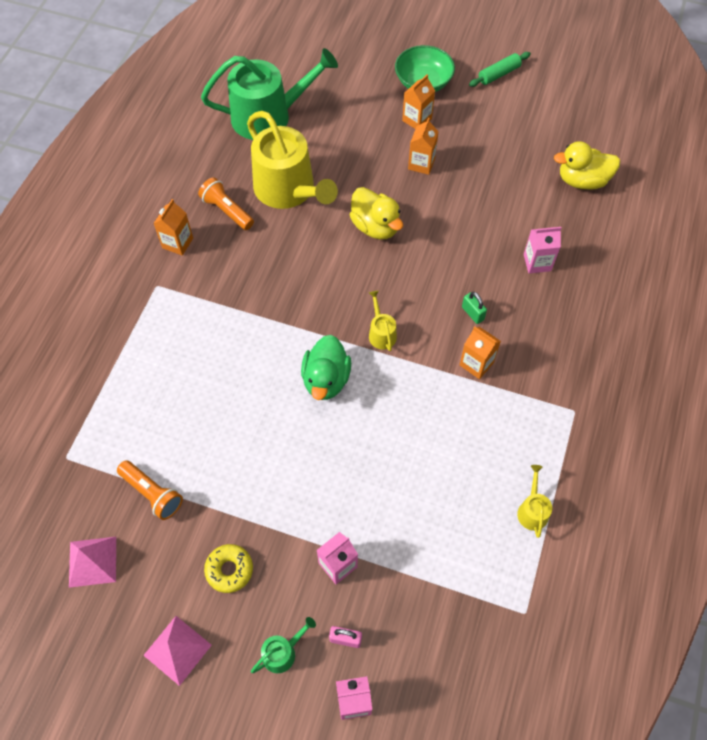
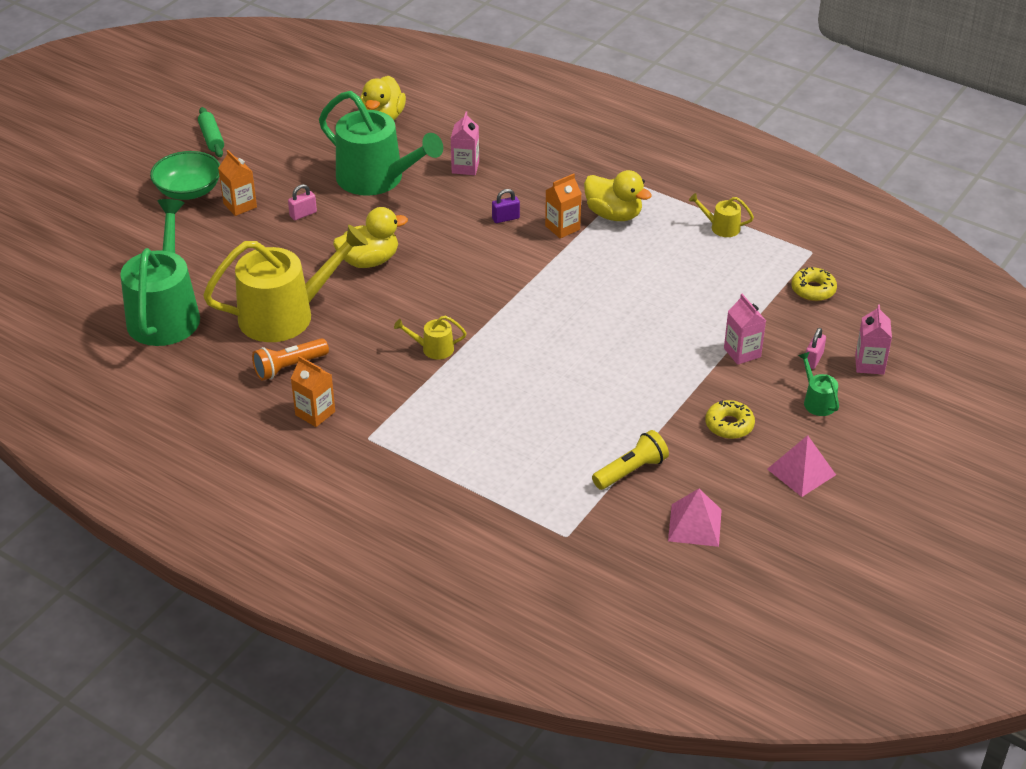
camera: 75 degrees left, 20 degrees down
(152, 493) = (631, 471): orange flashlight -> yellow flashlight
(326, 379) = (542, 327): green duck -> none
(381, 333) = (503, 281): yellow watering can -> yellow watering can (433, 349)
(421, 164) = (303, 214): orange carton -> pink padlock
(459, 623) = (813, 290): none -> yellow donut
(472, 313) = (505, 218): green padlock -> purple padlock
(491, 201) = (377, 179): none -> green watering can
(514, 404) = (614, 215): none -> yellow duck

